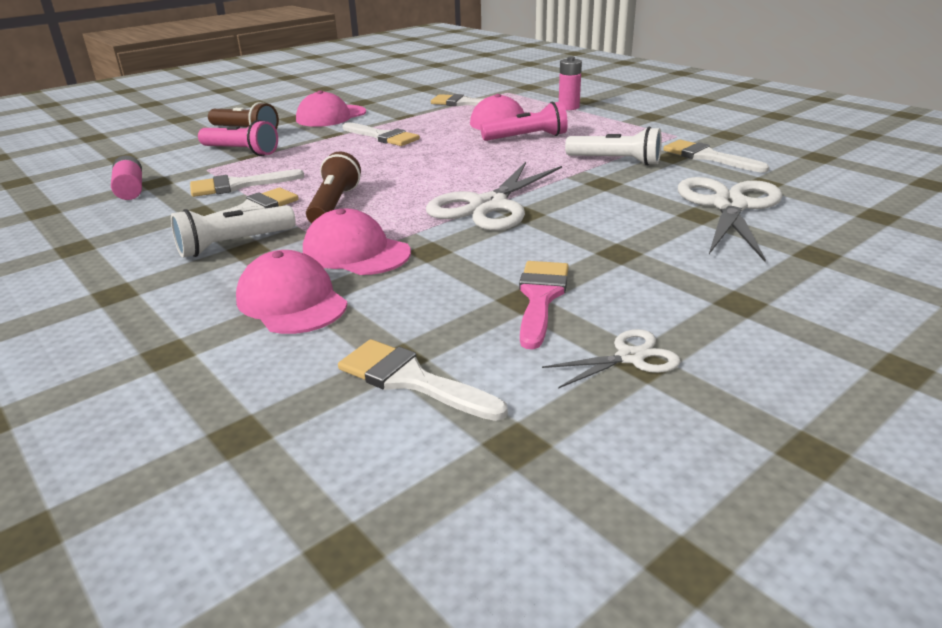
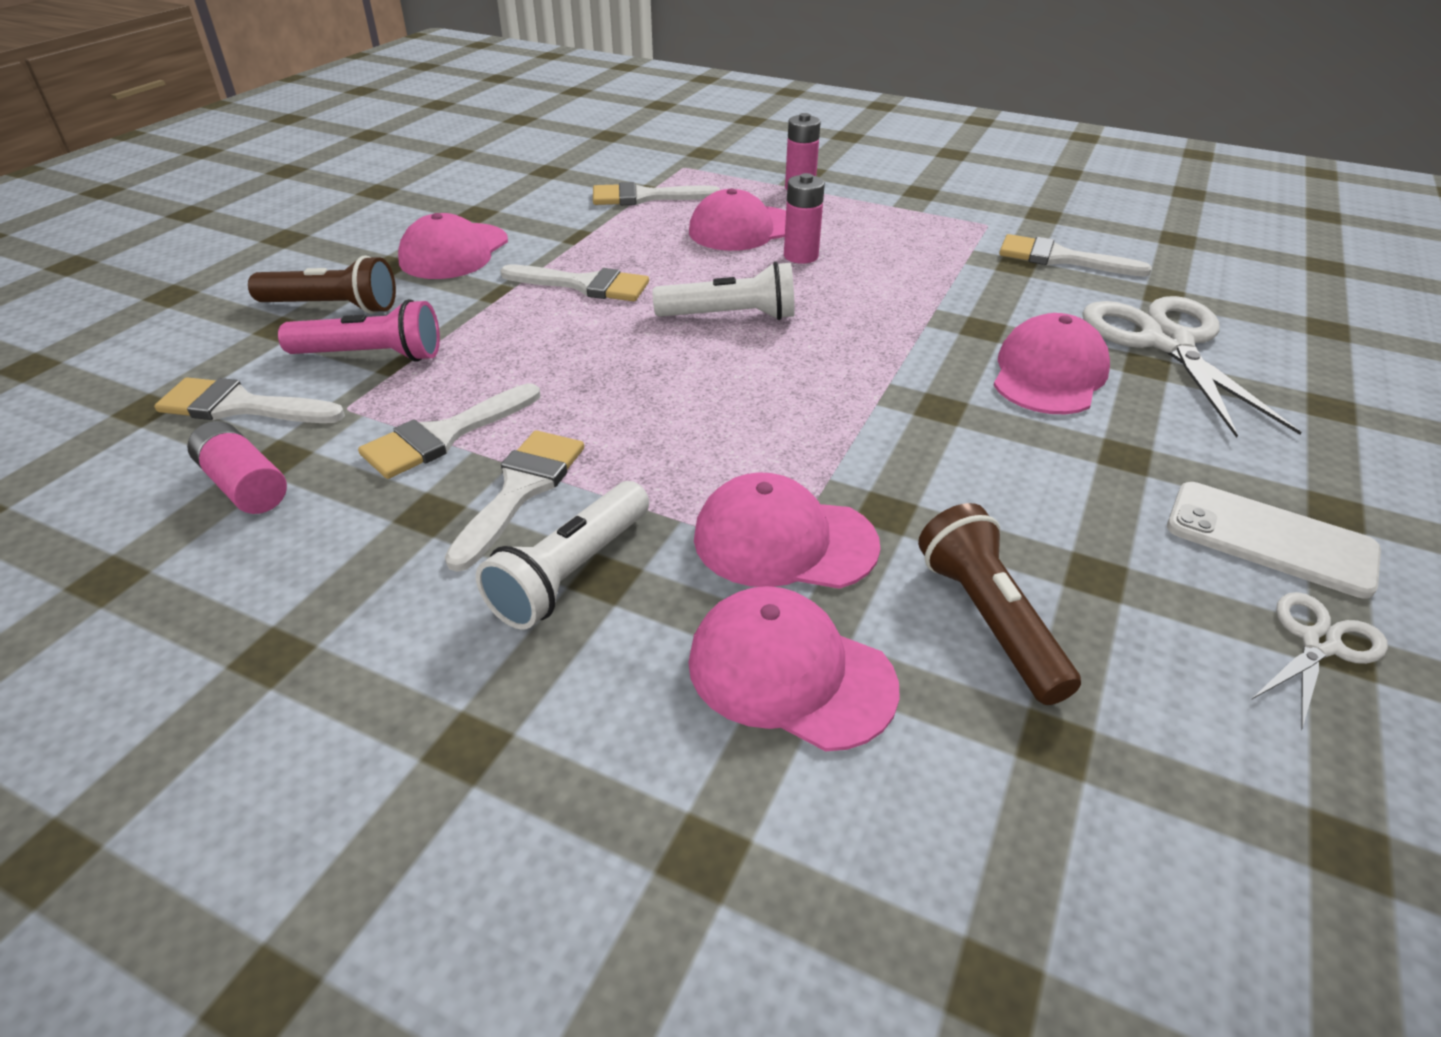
camera: 25 degrees left, 10 degrees up
(334, 205) = (651, 447): brown flashlight -> brown flashlight (988, 620)
(411, 380) = (1114, 779): white brush -> white brush (241, 406)
(488, 205) = (878, 402): white scissors -> none
(527, 137) = (801, 256): pink flashlight -> pink battery
(540, 297) = (1116, 565): pink brush -> none
(616, 161) = (959, 284): white flashlight -> white flashlight (730, 316)
(619, 209) = (1049, 374): none -> pink cap
(667, 306) = (1270, 539): none -> white phone

